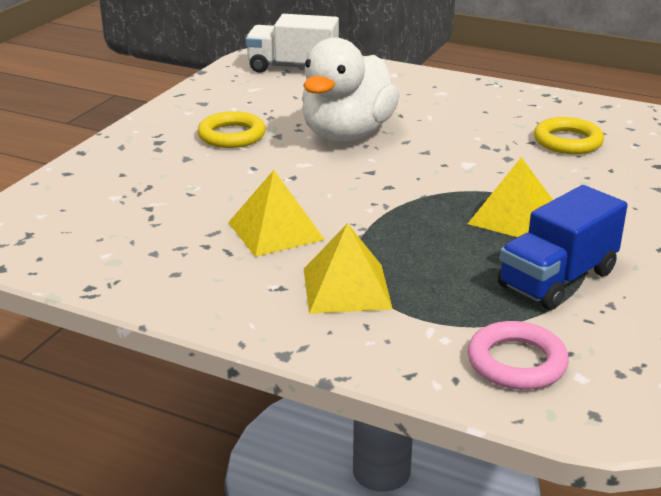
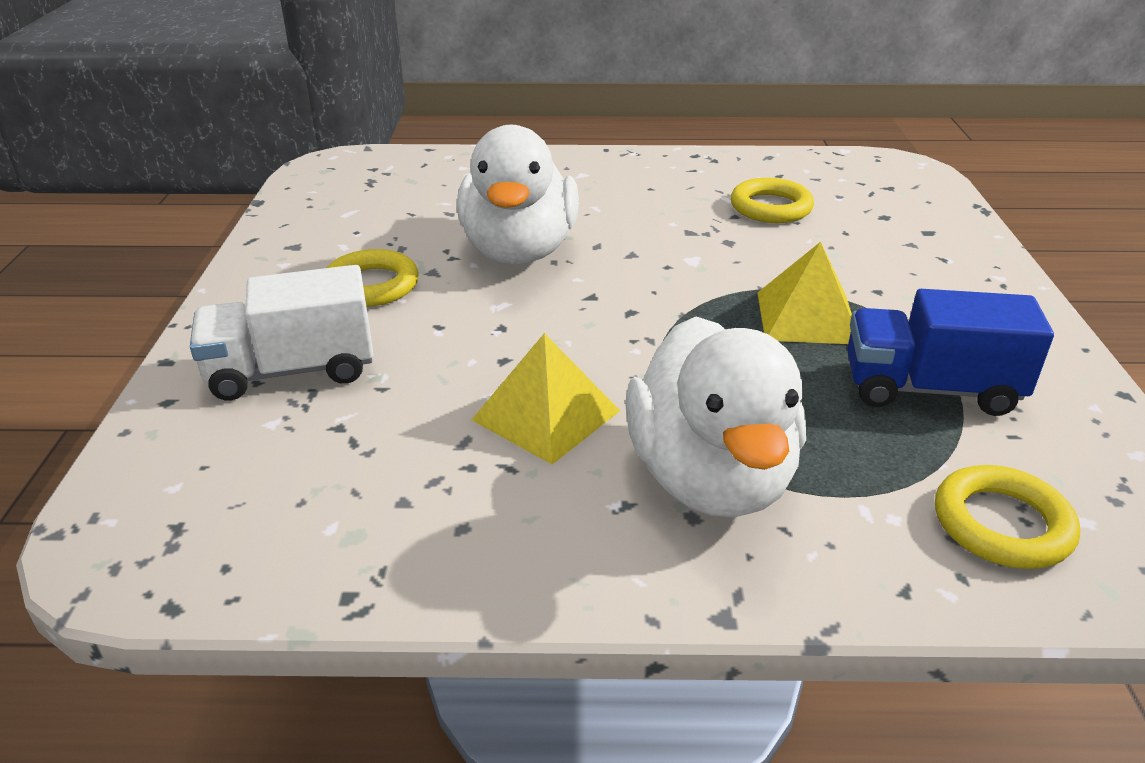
camera: 25 degrees left, 5 degrees up
(293, 68) = (376, 175): white truck -> white truck (292, 371)
(346, 288) = (710, 478): yellow pyramid -> white duck
(516, 362) = (1002, 524): pink ring -> yellow ring
(557, 279) = (929, 389): blue truck -> blue truck turned 75 degrees clockwise

